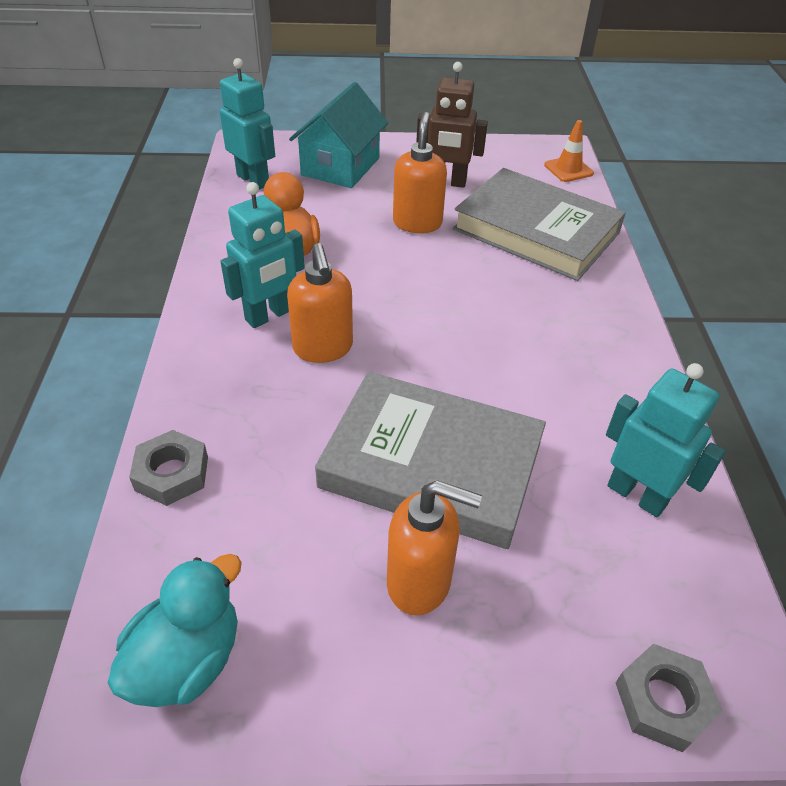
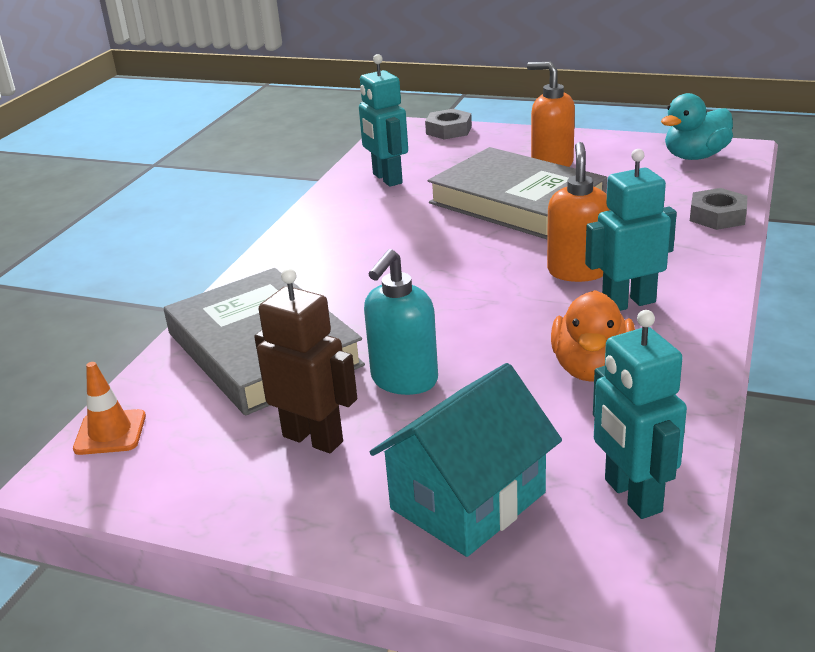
camera: 155 degrees left, 15 degrees down
(417, 223) = (404, 380): orange soap dispenser -> turquoise soap dispenser

